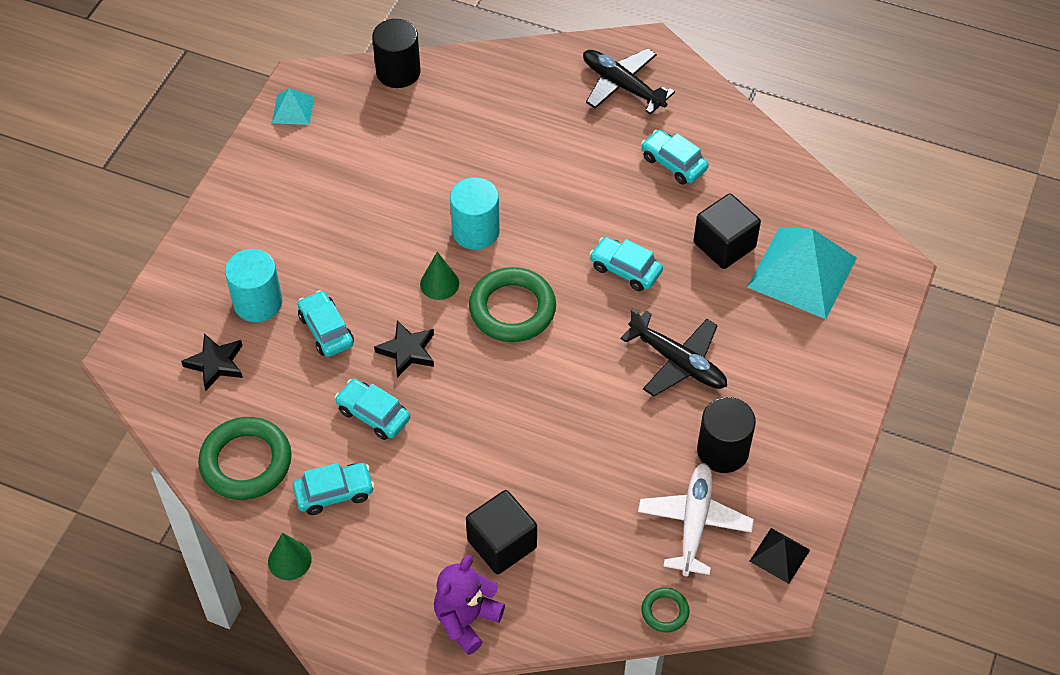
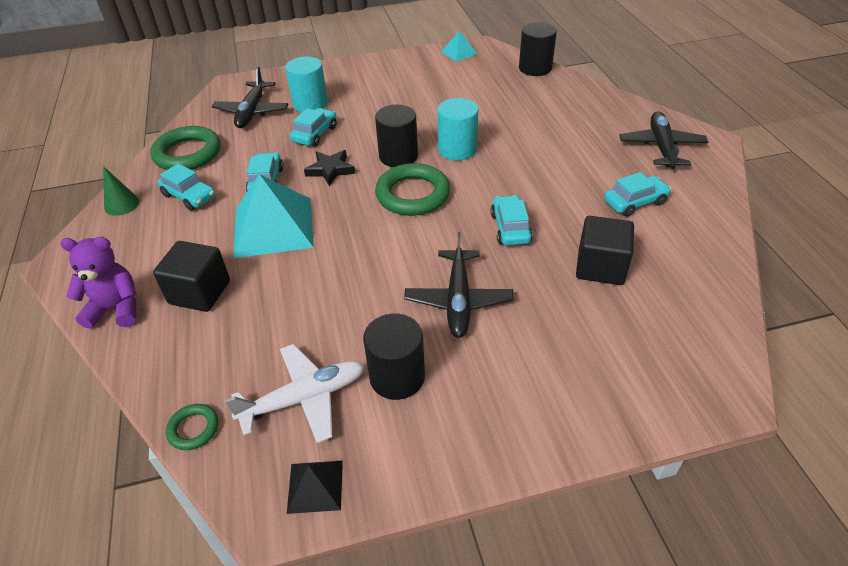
camera: 55 degrees right, 10 degrees down
(215, 364) = (252, 111): black star -> black plane
(439, 283) = (398, 156): green cone -> black cylinder
(673, 163) = (635, 202): turquoise car -> turquoise car turned 60 degrees clockwise
(802, 272) = (637, 328): turquoise pyramid -> turquoise pyramid (273, 227)

